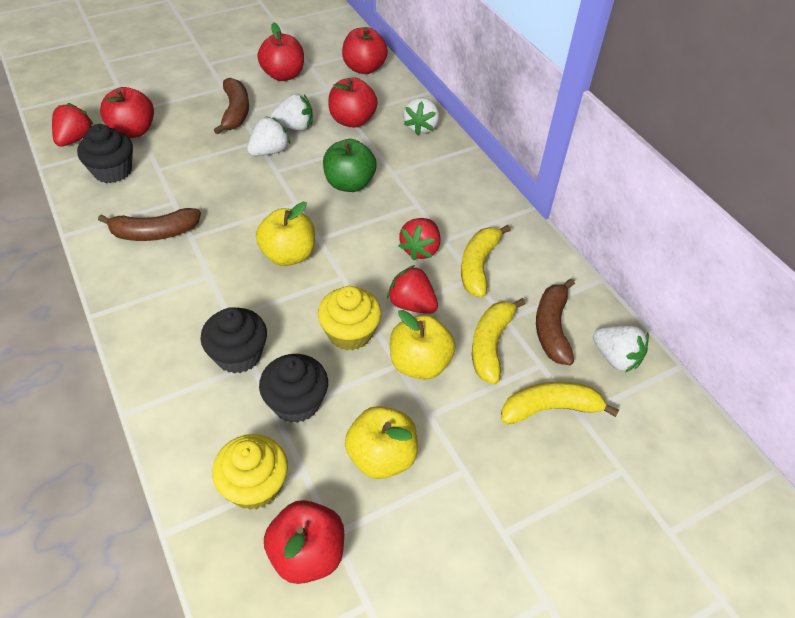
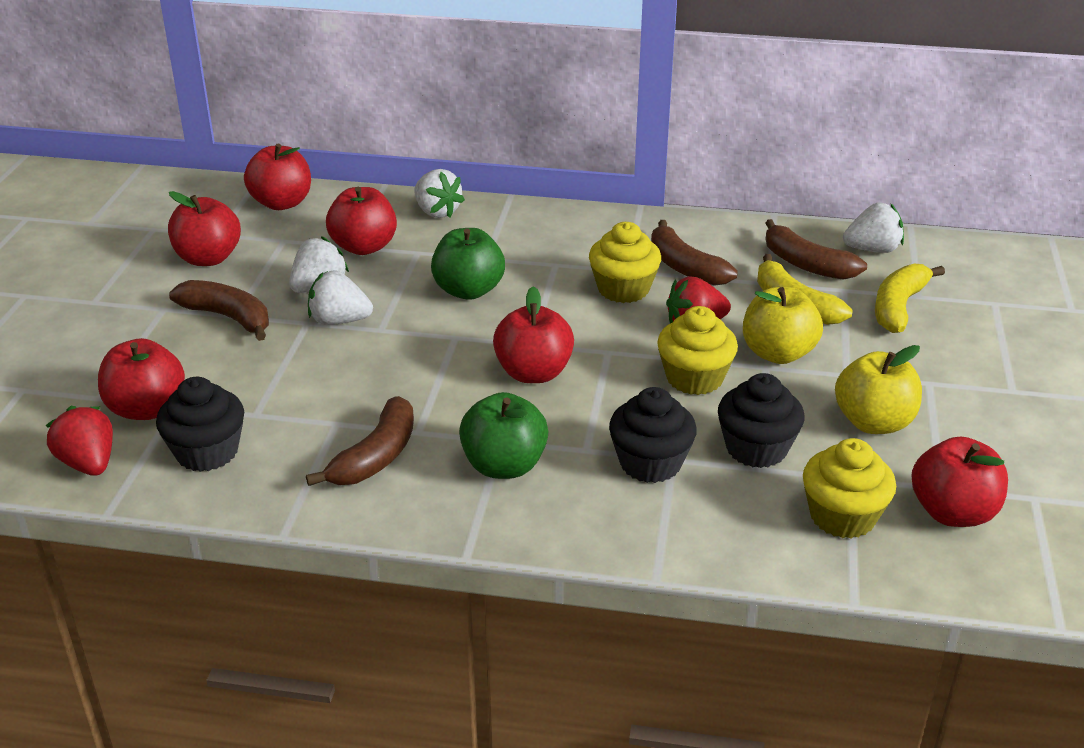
camera: 50 degrees left, 15 degrees down
(185, 289) = (504, 466): none -> green apple
(269, 151) = (339, 321): white strawberry -> white strawberry turned 75 degrees counterclockwise
(288, 255) = (533, 373): yellow apple -> red apple
(420, 249) = (623, 289): red strawberry -> yellow cupcake
(478, 266) = (684, 267): yellow banana -> brown banana

